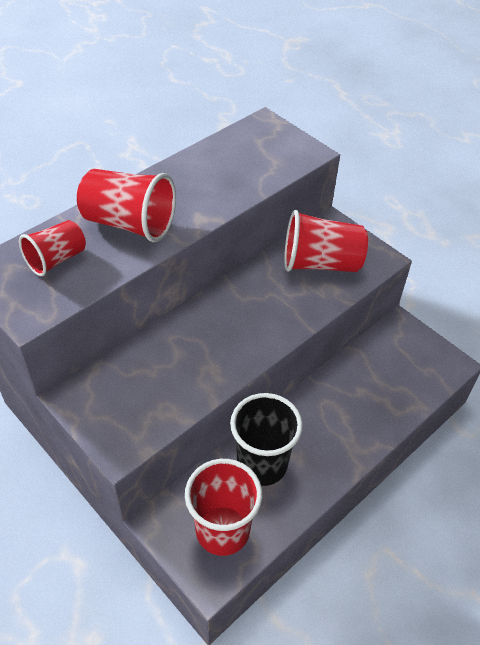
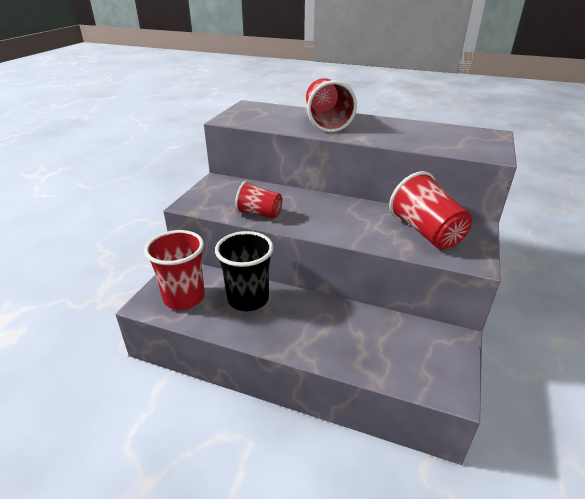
camera: 65 degrees right, 15 degrees down
(56, 259) = (274, 114): red cup -> red cup (259, 214)

